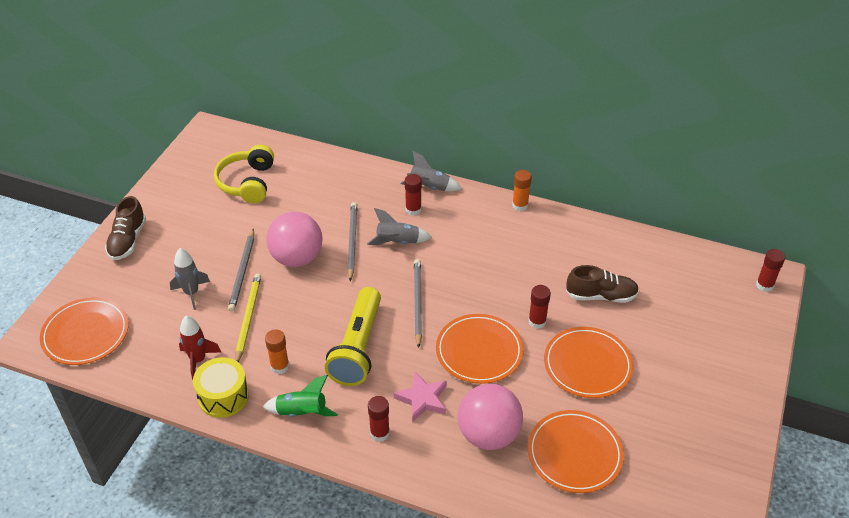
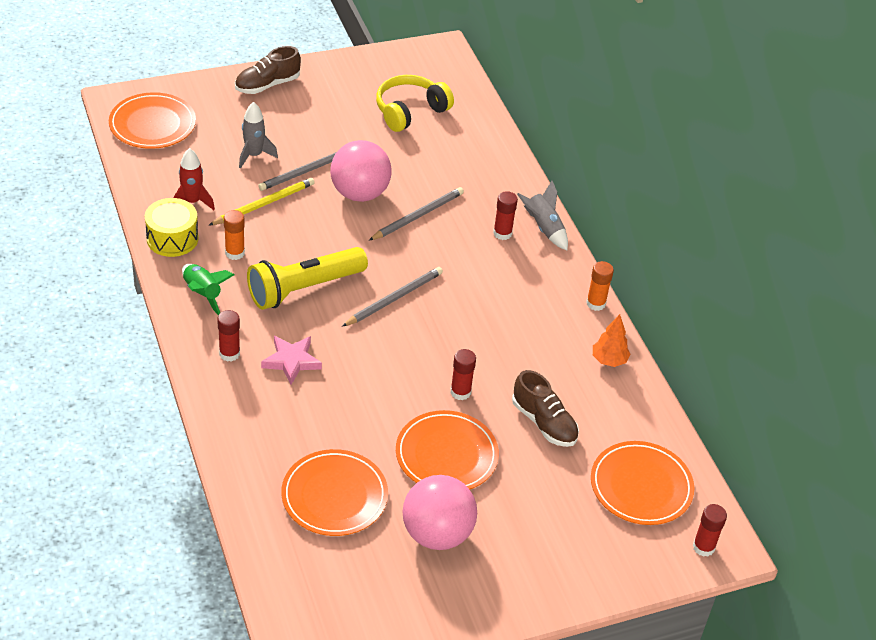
camera: 45 degrees right, 0 degrees up
(397, 242) = (450, 245): grey rocket -> none
(479, 351) = (383, 370): orange plate -> orange plate (641, 486)
(488, 435) = (297, 425): pink ball -> pink ball (437, 534)
(574, 230) = (609, 360): none -> orange tree

